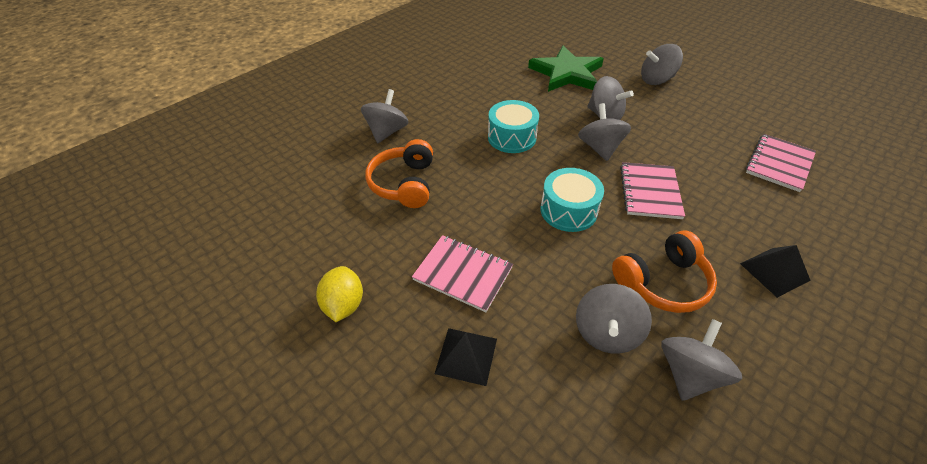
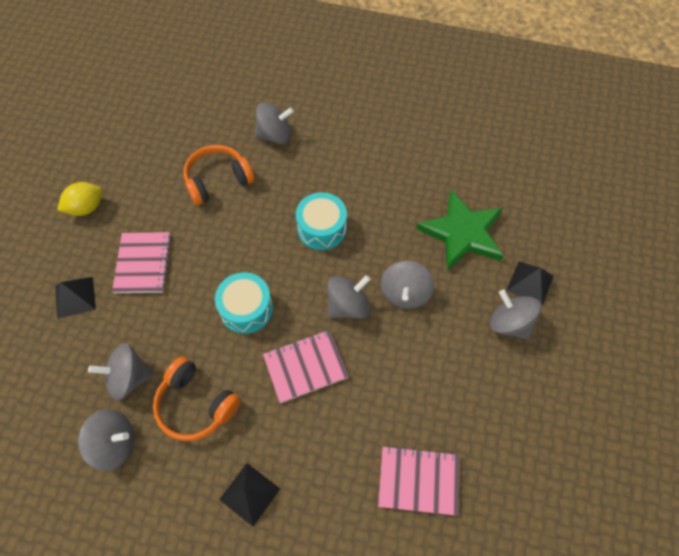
camera: 60 degrees right, 15 degrees up
(627, 61) = (530, 283): none -> black pyramid

